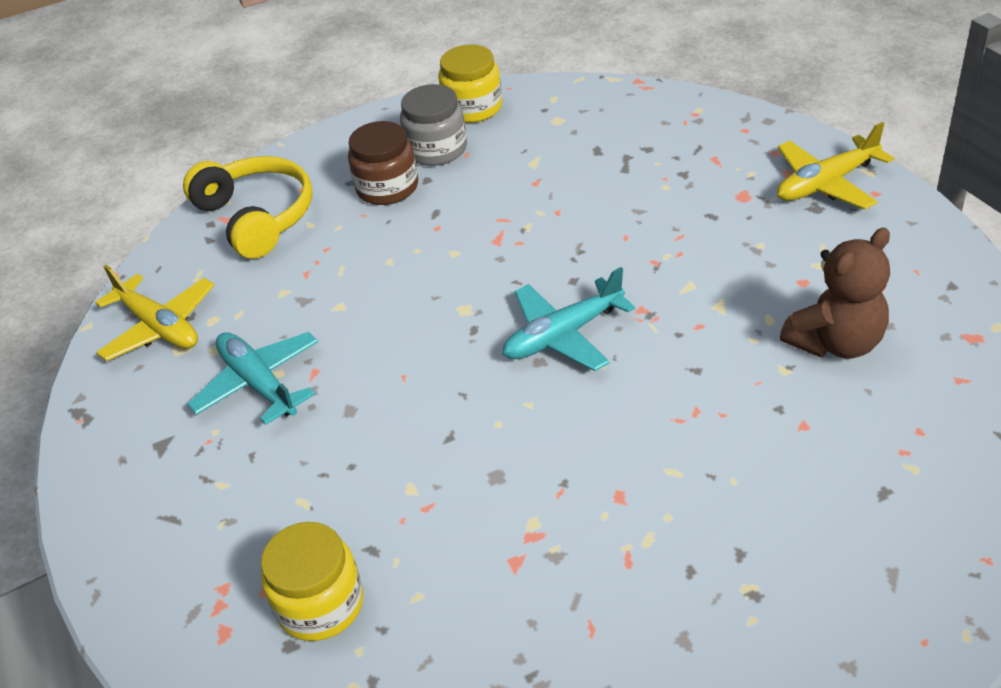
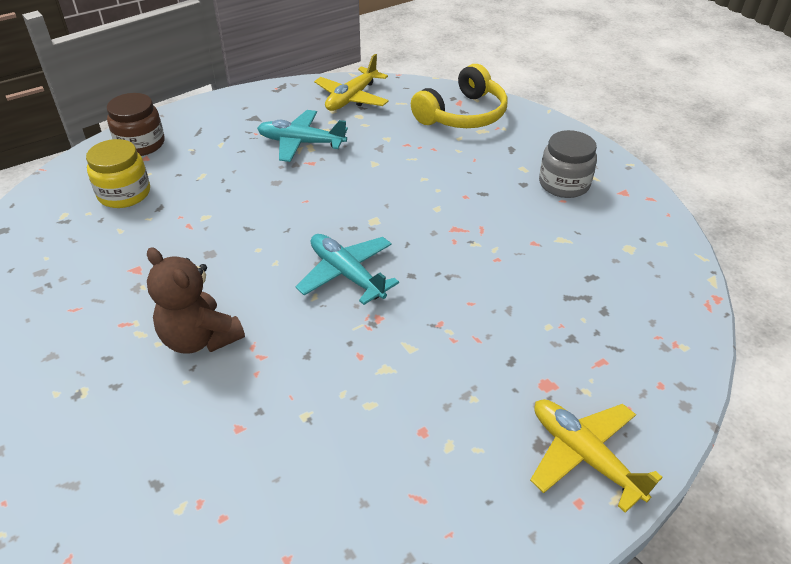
camera: 75 degrees right, 0 degrees up
(259, 384) = (301, 143): turquoise plane -> turquoise plane turned 120 degrees counterclockwise
(387, 187) = (508, 166): brown jar -> brown jar (140, 144)
(473, 108) = (629, 196): yellow jar -> none
(836, 342) = (339, 456): brown teddy bear -> brown teddy bear (200, 338)

